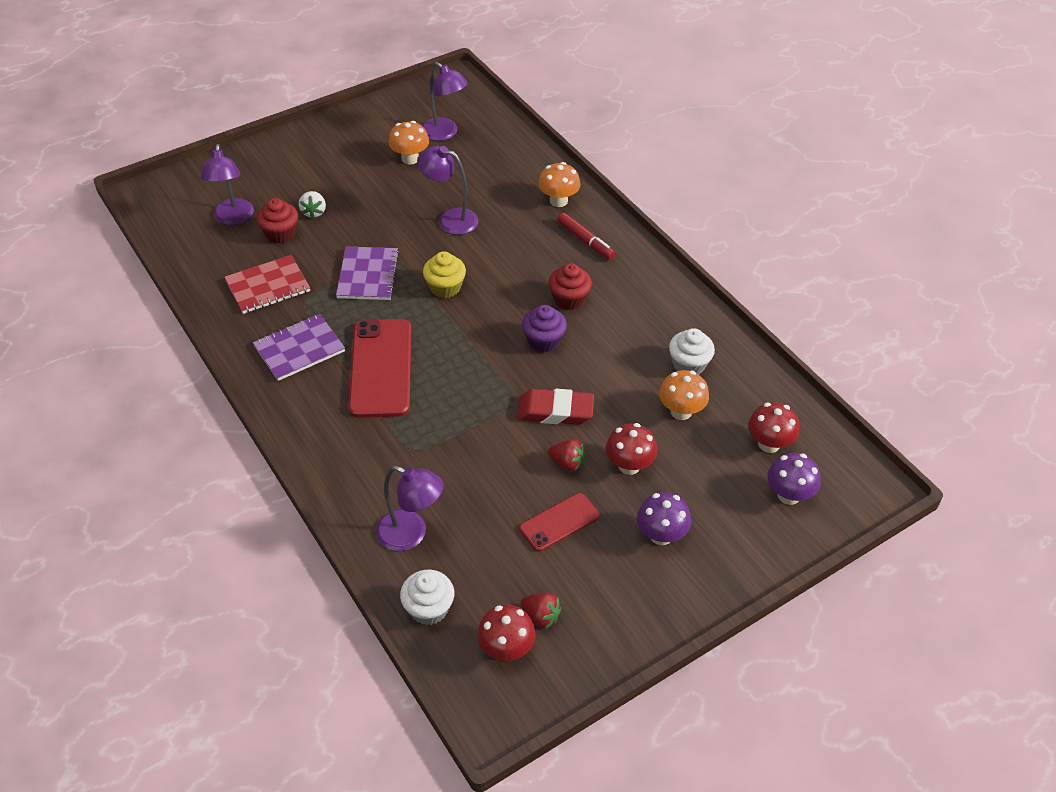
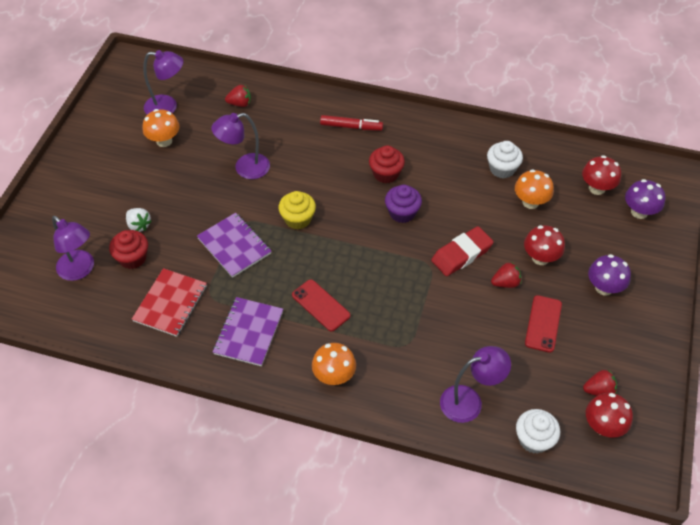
camera: 40 degrees left, 5 degrees up
(381, 368) = (321, 305): red phone -> red phone, size x0.56
(508, 165) = (240, 104): none -> red strawberry
(558, 201) = (302, 109): orange mushroom -> orange mushroom (334, 376)

